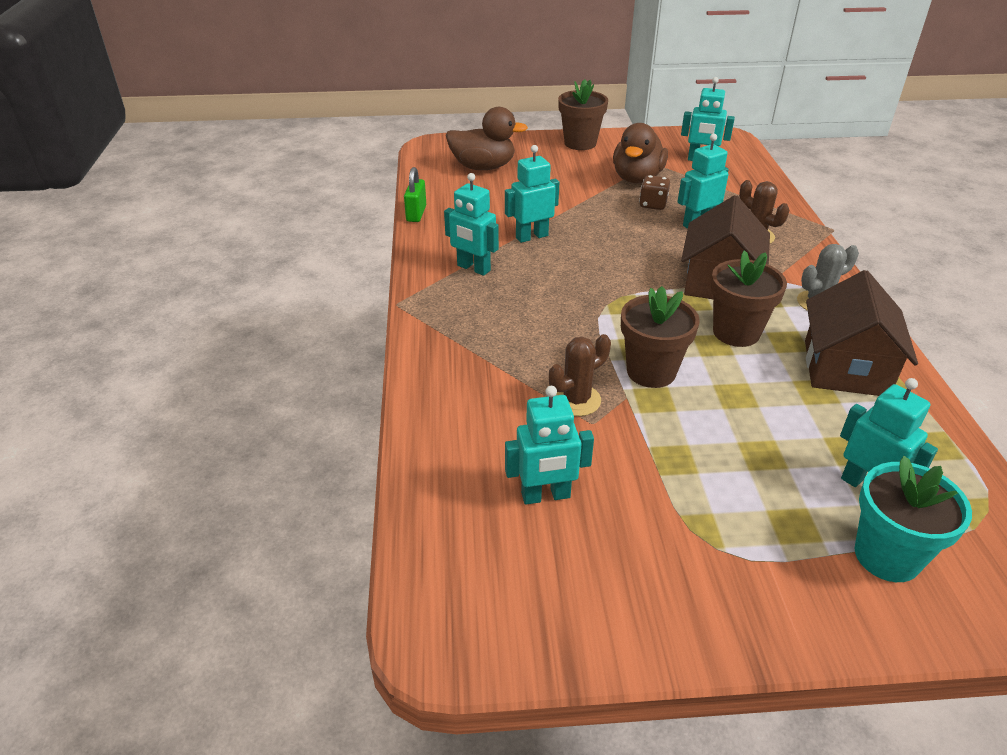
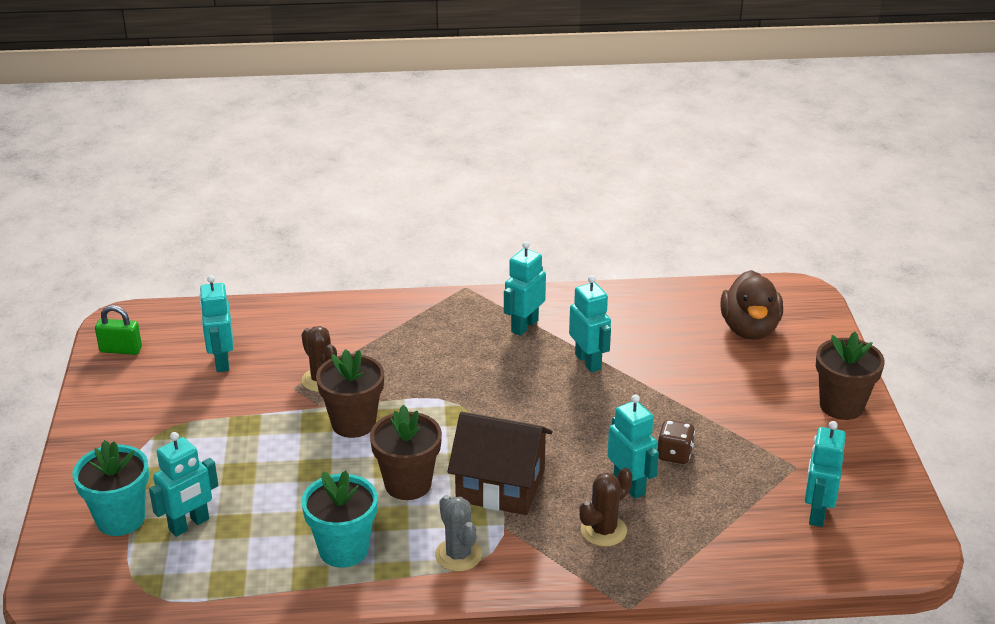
camera: 90 degrees right, 5 degrees down
(416, 214) = (629, 289): green padlock -> green padlock (121, 350)
(637, 178) = (744, 447): brown duck -> none
(845, 368) = (343, 550): brown house -> turquoise flower pot

